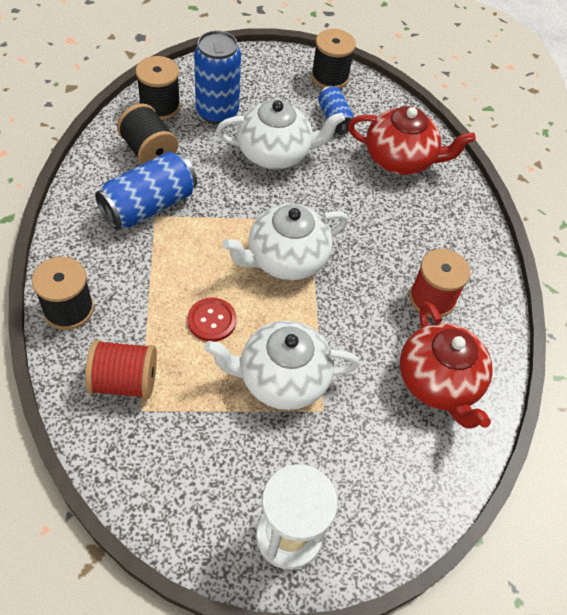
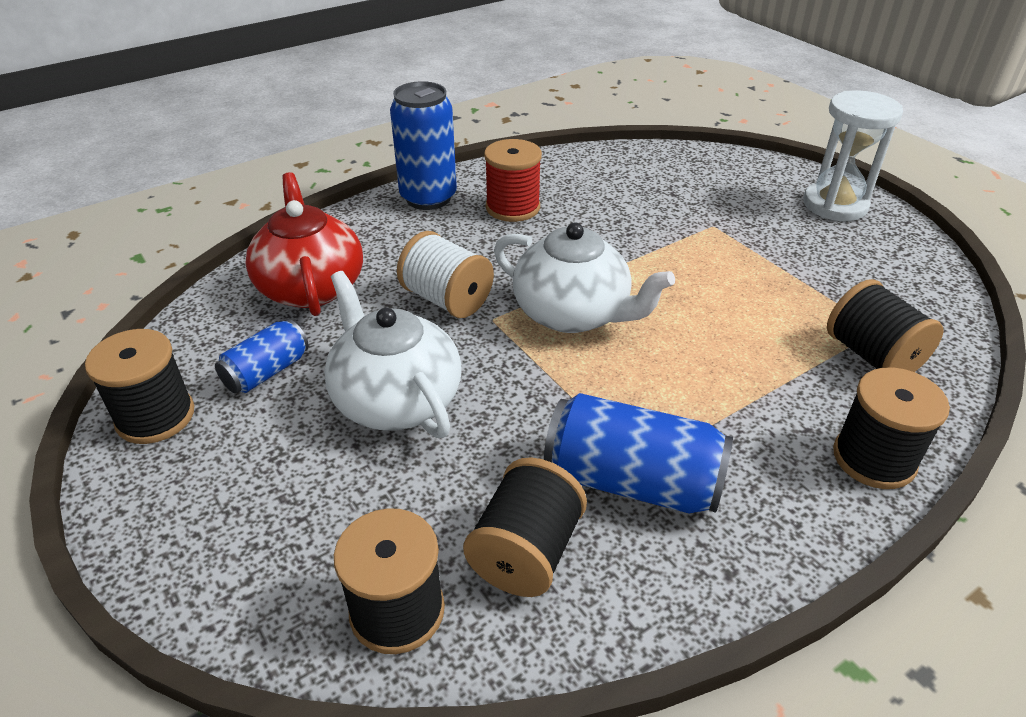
camera: 115 degrees left, 15 degrees down
(124, 381) = (872, 356): red spool -> black spool
(212, 320) = (721, 330): red button -> none
(217, 112) = (351, 514): blue can -> blue can (428, 198)
(282, 378) = (717, 258): white teapot -> none
(344, 209) = (447, 300): none -> white spool
(439, 382) = (602, 181): red teapot -> none

